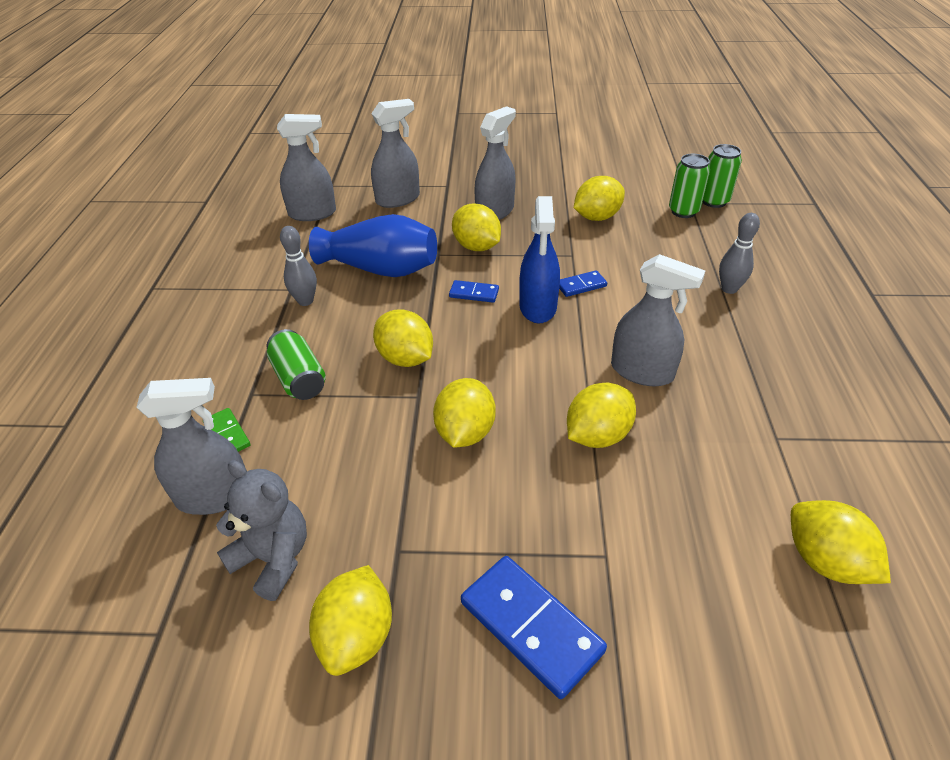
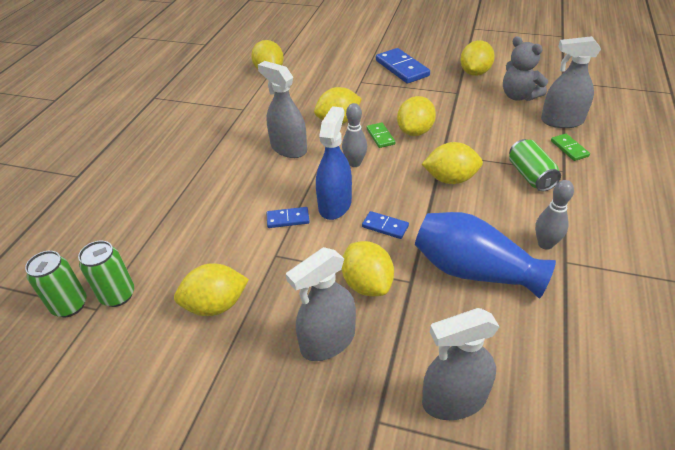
camera: 165 degrees left, 0 degrees up
(312, 213) = (578, 392): grey spray bottle -> none
(405, 358) = (450, 179): yellow lemon -> yellow lemon turned 60 degrees counterclockwise
(517, 413) = (380, 136): none -> green domino
(729, 289) = (172, 196): grey bowling pin -> grey bowling pin (354, 163)

